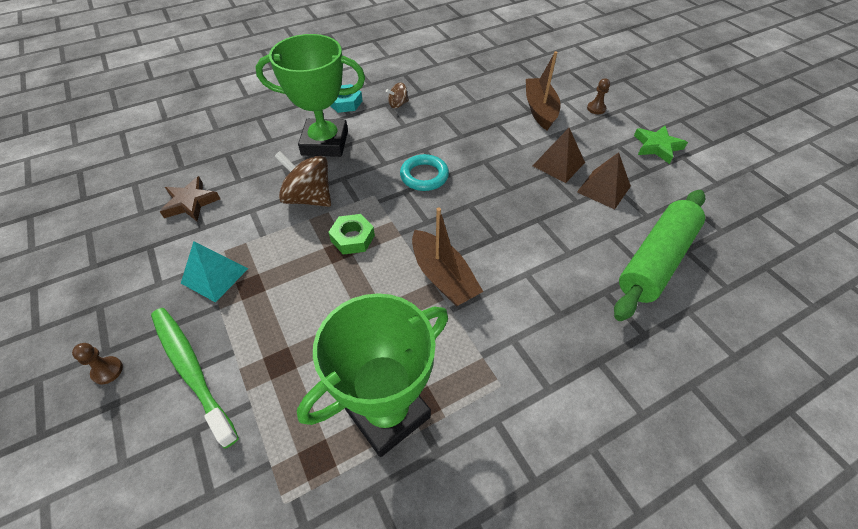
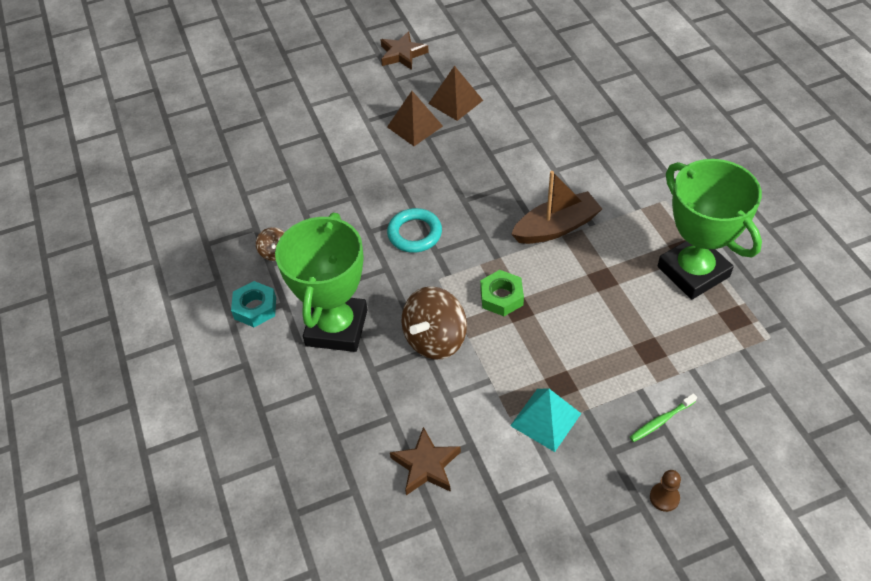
camera: 80 degrees left, 0 degrees up
(191, 370) = (661, 421): green toothbrush -> green toothbrush, size x0.47
(540, 110) = (321, 126): brown boat -> none
(596, 108) = (331, 83): brown pawn -> none
(656, 261) = (545, 88): green rolling pin -> none
(657, 147) = (402, 54): green star -> brown star

